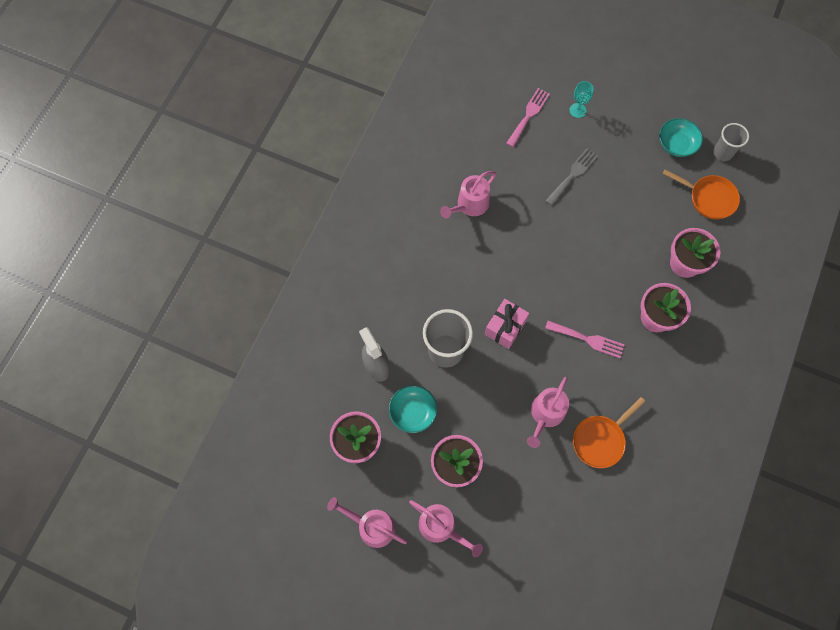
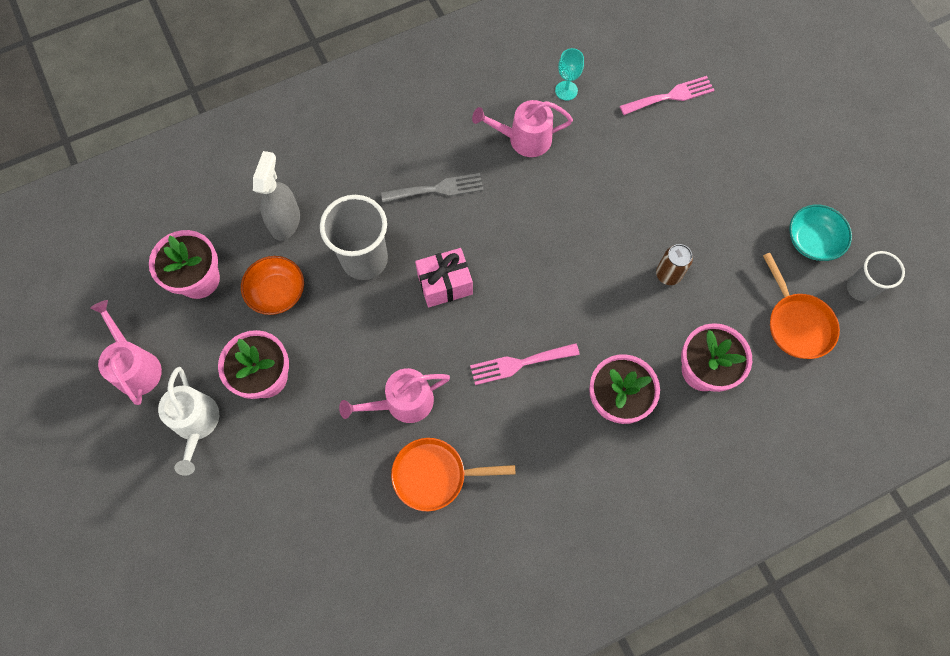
camera: 40 degrees right, 0 degrees up
(413, 412) = (277, 292): turquoise bowl -> orange bowl
(441, 527) = (196, 423): pink watering can -> white watering can
(572, 175) = (662, 188): grey fork -> grey fork (437, 189)
(577, 110) = (730, 128): turquoise goblet -> turquoise goblet (566, 90)
(588, 339) = (519, 363): pink fork -> pink fork turned 105 degrees clockwise
(620, 223) = (668, 274): none -> brown can

